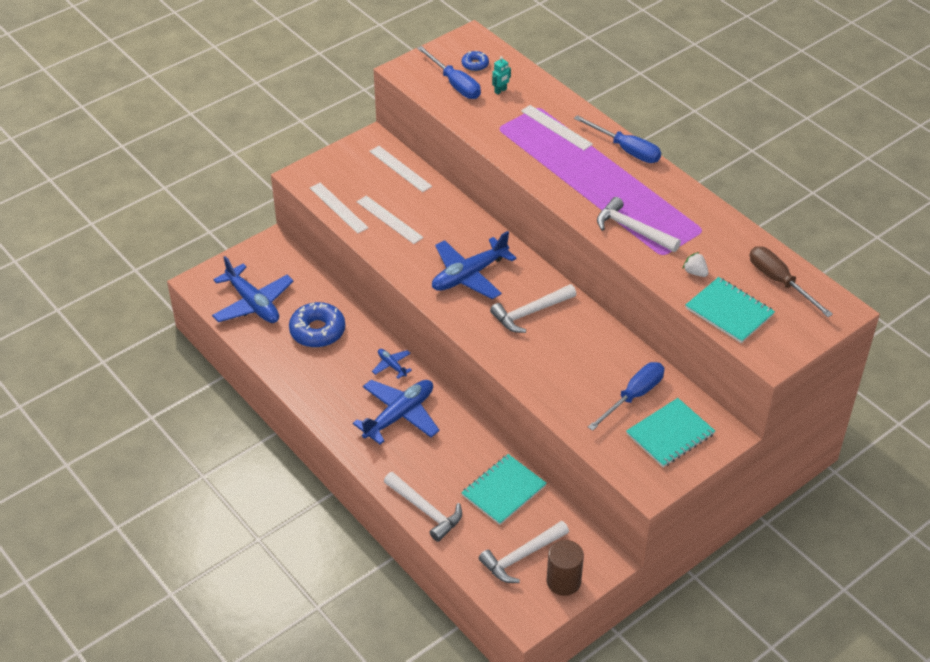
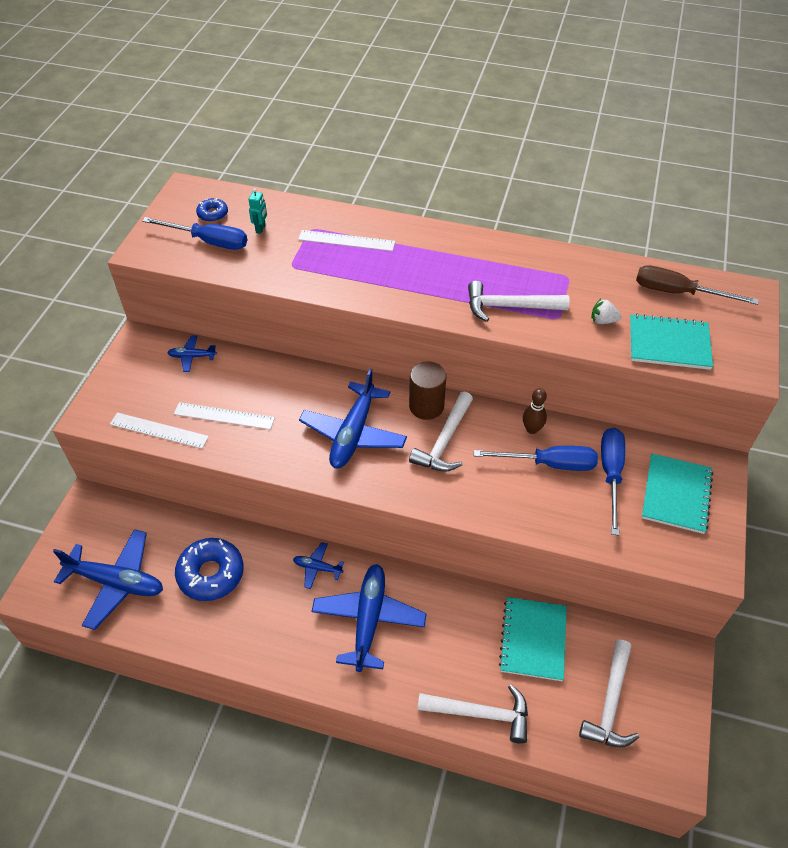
camera: 35 degrees left, 5 degrees up
(400, 169) = (192, 357): white ruler -> blue plane
(563, 581) = (668, 704): brown cylinder -> brown cylinder (426, 406)
(604, 338) = (532, 429): none -> brown bowling pin
(626, 150) = (429, 233): blue screwdriver -> blue screwdriver (549, 464)

